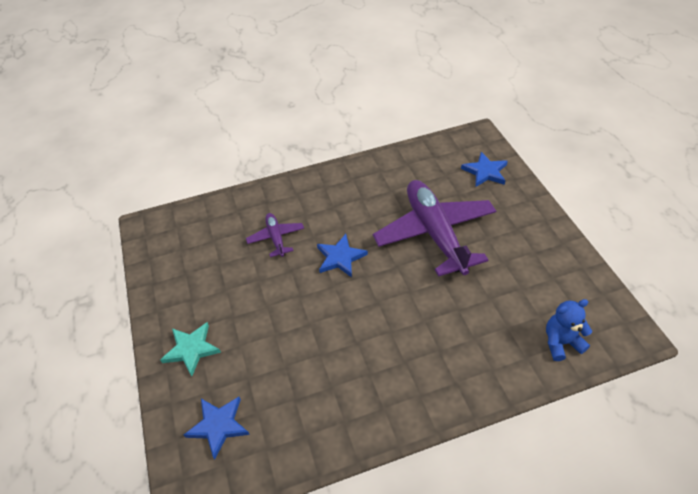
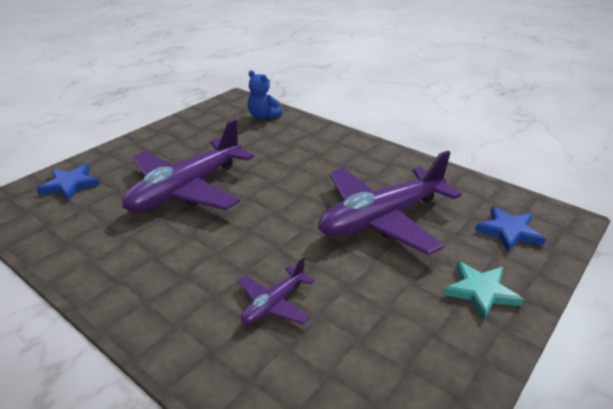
camera: 125 degrees left, 15 degrees down
(305, 341) = (382, 219): none -> purple plane
(340, 257) = (264, 237): blue star -> none

